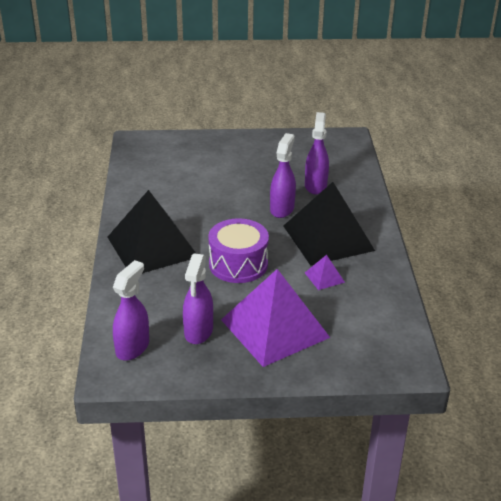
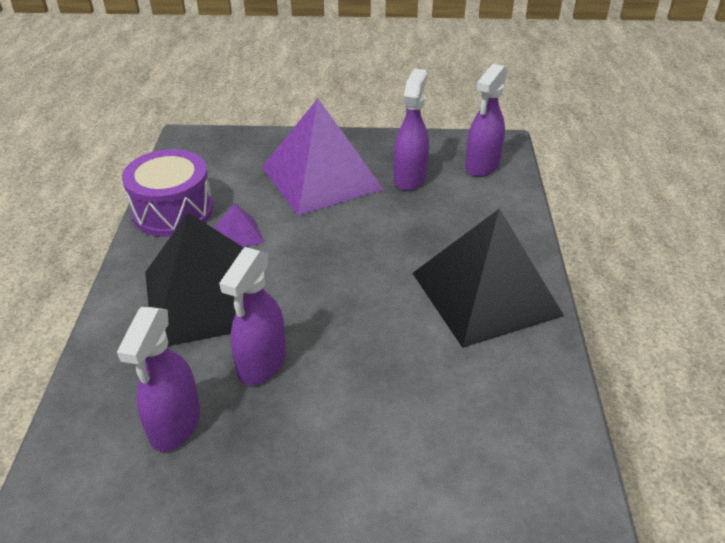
camera: 175 degrees left, 5 degrees up
(238, 264) = (354, 258): purple drum -> purple drum (173, 211)

